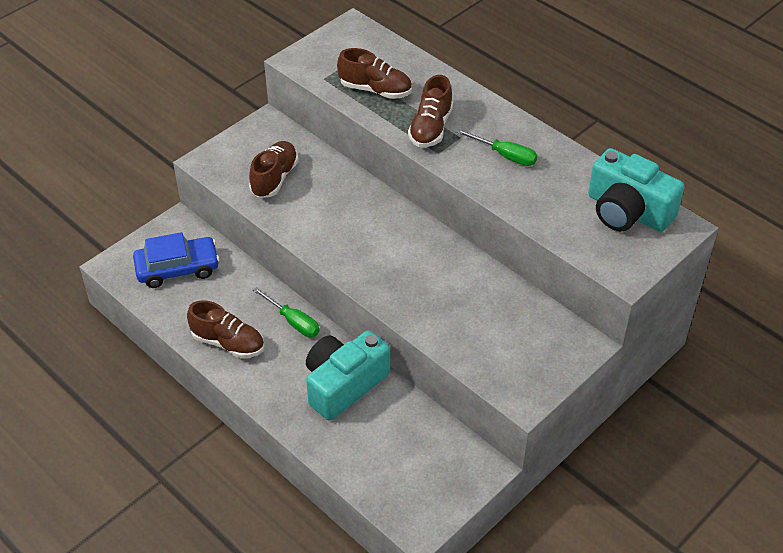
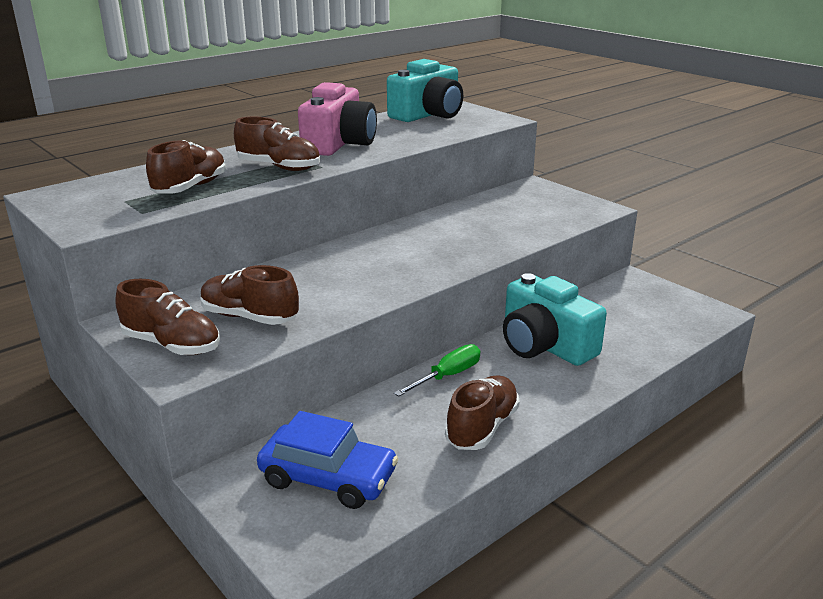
camera: 85 degrees left, 20 degrees down
(177, 268) = (328, 477): blue car -> blue car turned 120 degrees clockwise
(237, 150) = (172, 345): none -> brown shoe
(505, 155) = (339, 144): green screwdriver -> pink camera

